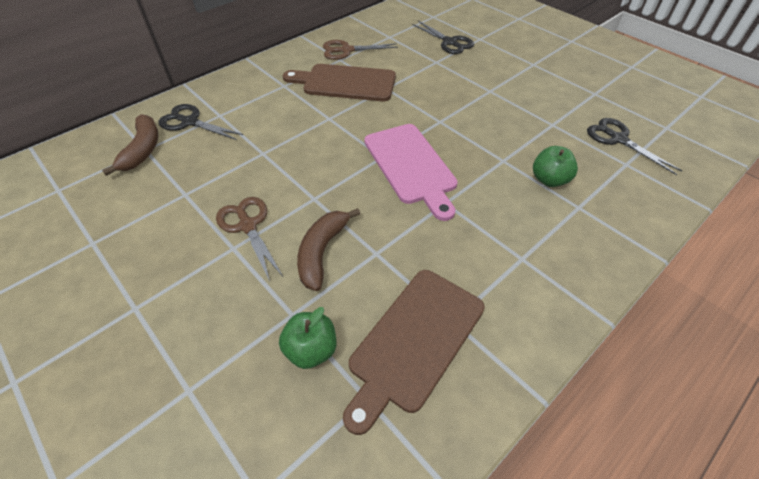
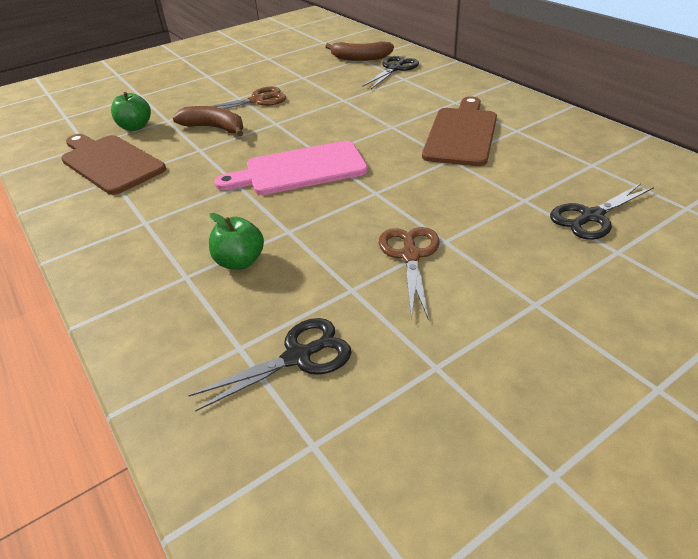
camera: 100 degrees right, 10 degrees down
(347, 50) = (541, 134): brown scissors -> brown scissors (410, 256)

